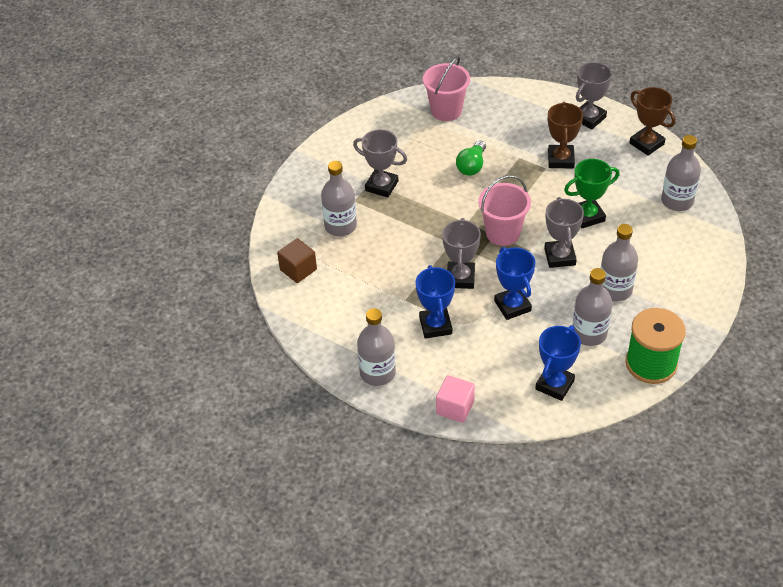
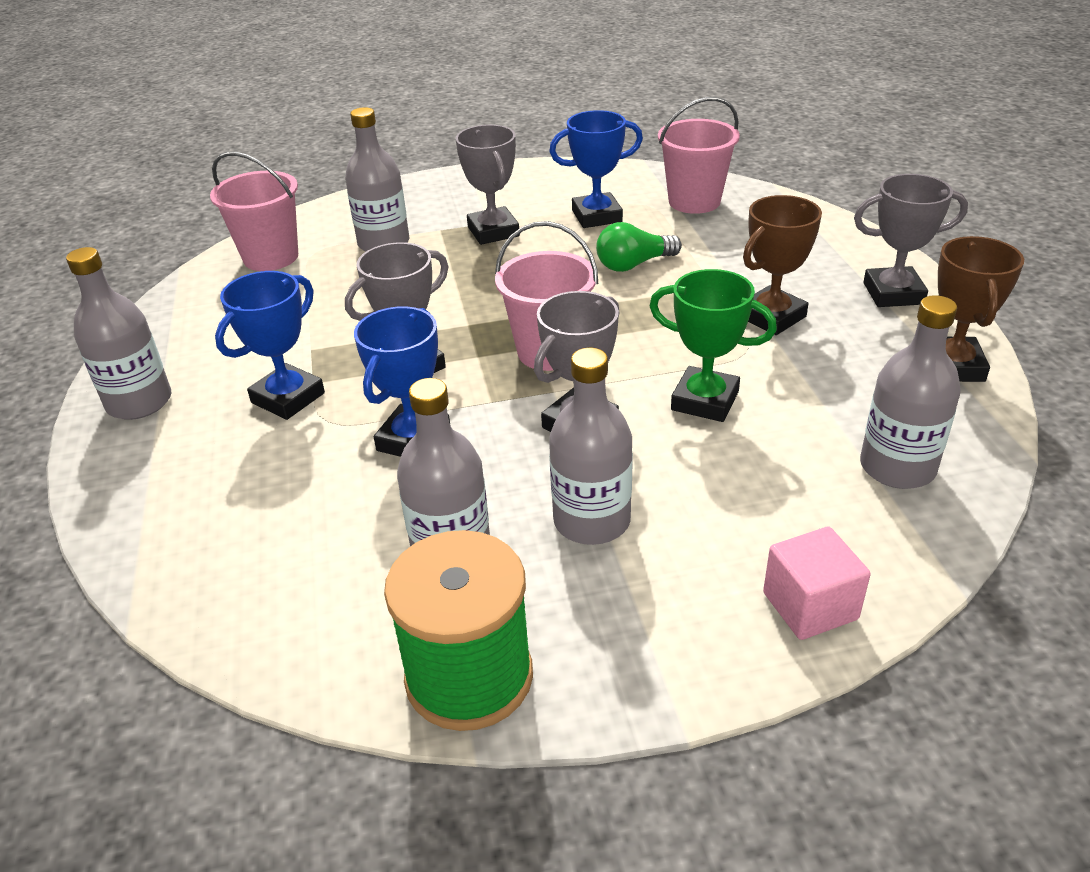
camera: 45 degrees right, 10 degrees down
(298, 269) = (271, 257): brown cube -> pink bucket
(455, 407) = (128, 507): pink cube -> pink cube (810, 606)
(554, 385) = (284, 583): blue trophy -> blue trophy (597, 216)

